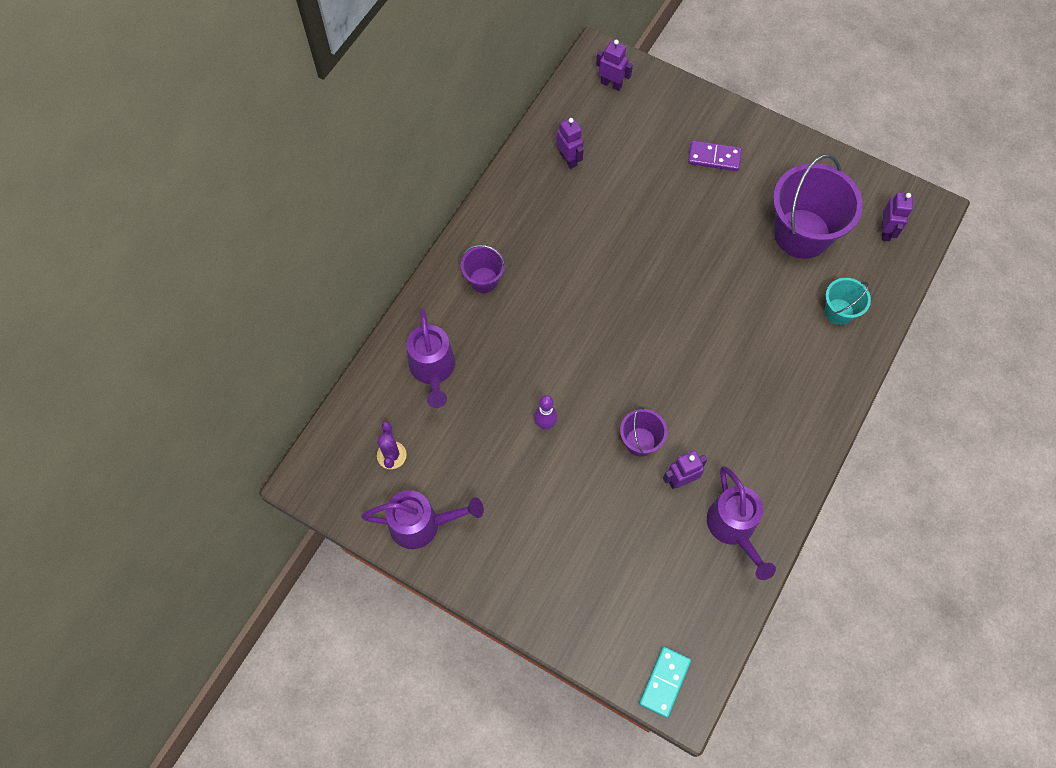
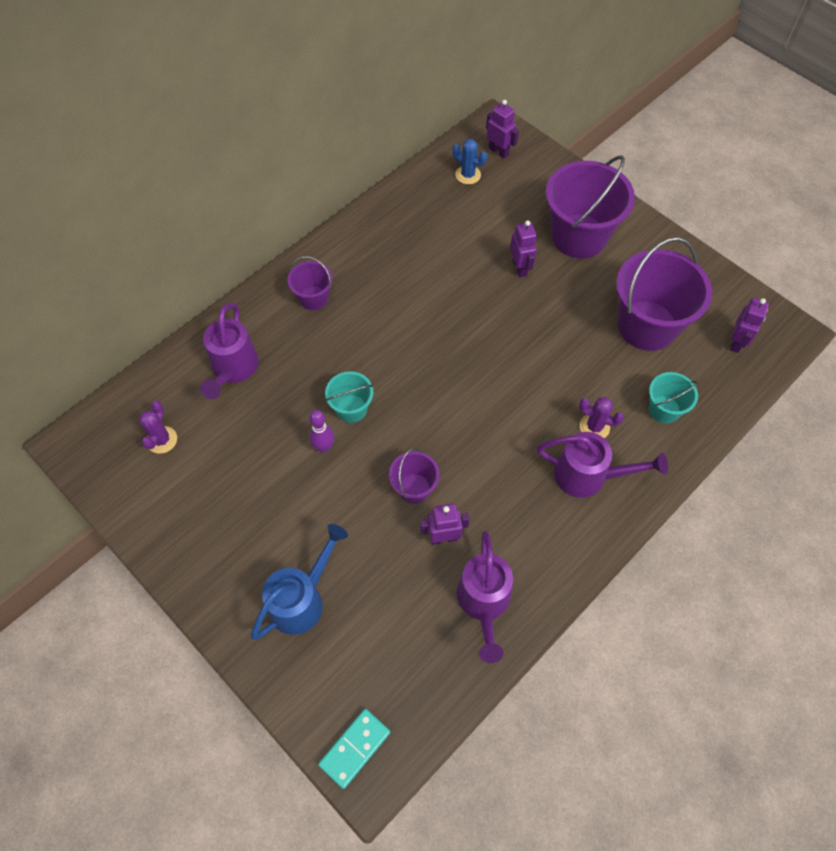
camera: 15 degrees right, 5 degrees down
(422, 524) = (165, 515): purple watering can -> purple watering can (588, 476)
(558, 381) = (351, 409): none -> turquoise bucket
(568, 159) = (434, 208): purple robot -> purple robot (520, 268)
(574, 568) = (302, 599): none -> blue watering can
(589, 116) = (468, 175): none -> blue cactus
(714, 157) = (578, 236): purple domino -> purple bucket
(782, 343) = (594, 427): none -> purple cactus

